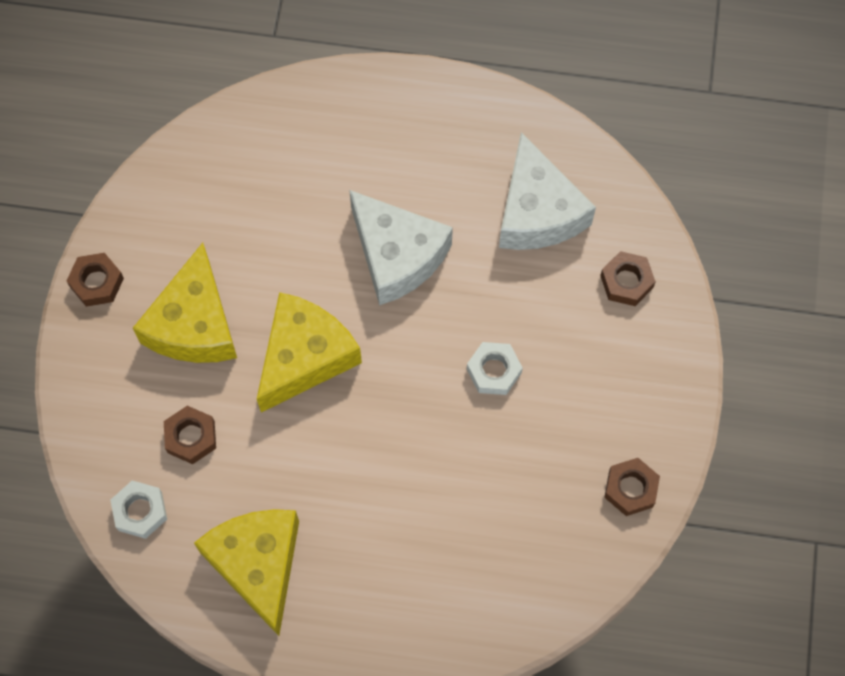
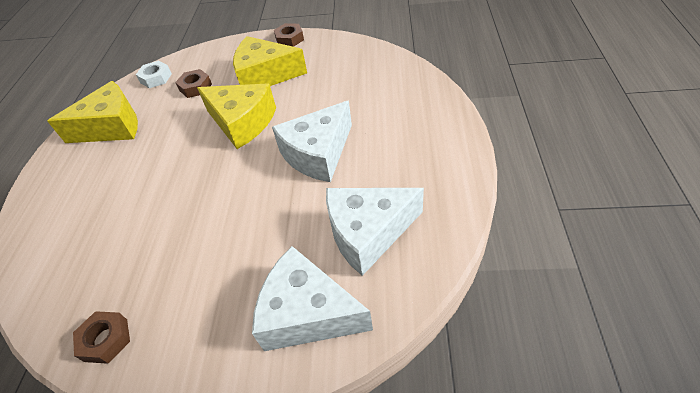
camera: 90 degrees right, 20 degrees down
(494, 371) = (225, 223): white nut -> none
(626, 282) = (307, 313): brown nut -> white cheese

